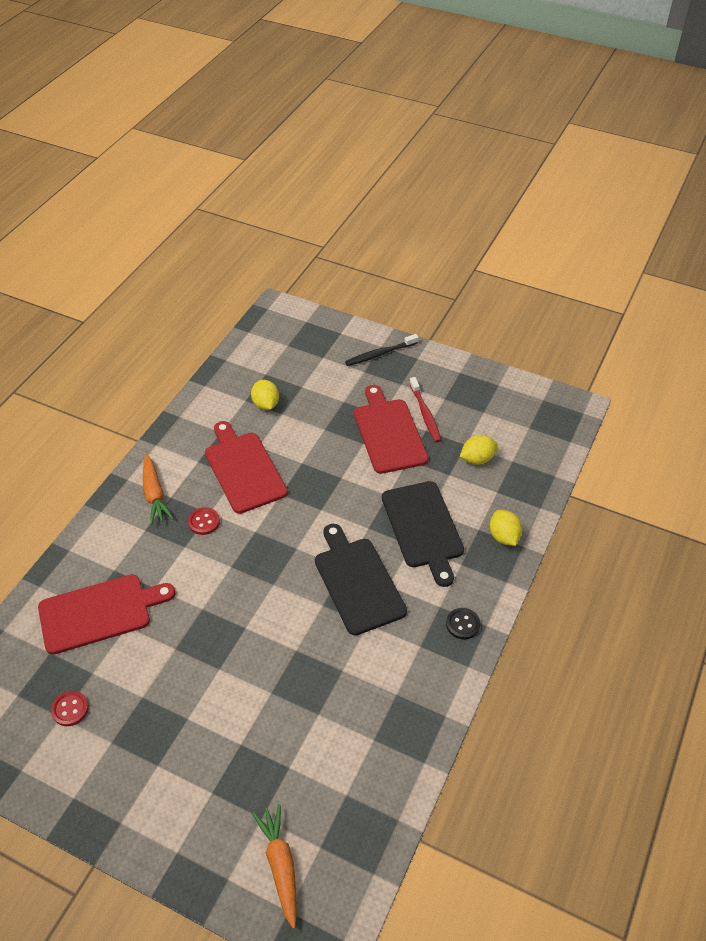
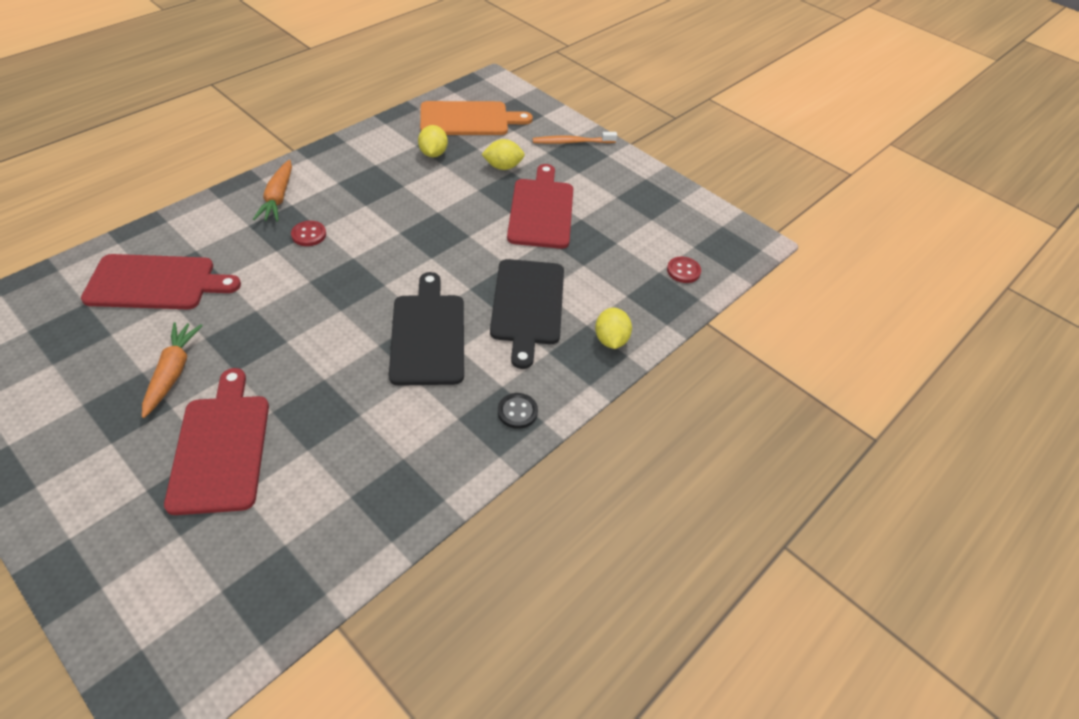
camera: 15 degrees right, 0 degrees up
(70, 709) = (66, 360): red button -> red button (683, 271)
(244, 469) = (377, 201): red cutting board -> red cutting board (221, 447)
(277, 358) = (468, 119): none -> orange cutting board
(280, 866) = (165, 595): orange carrot -> orange carrot (173, 372)
(380, 354) = (572, 142): black toothbrush -> orange toothbrush
(425, 414) = (589, 204): red toothbrush -> none
(477, 459) = (621, 259): yellow lemon -> yellow lemon (503, 167)

